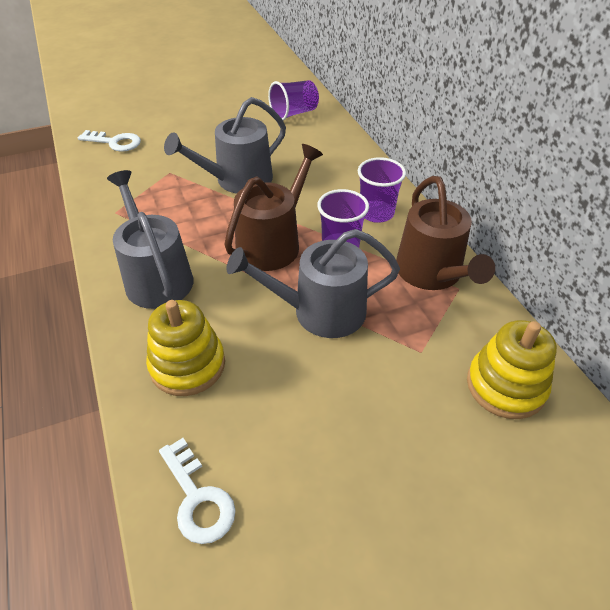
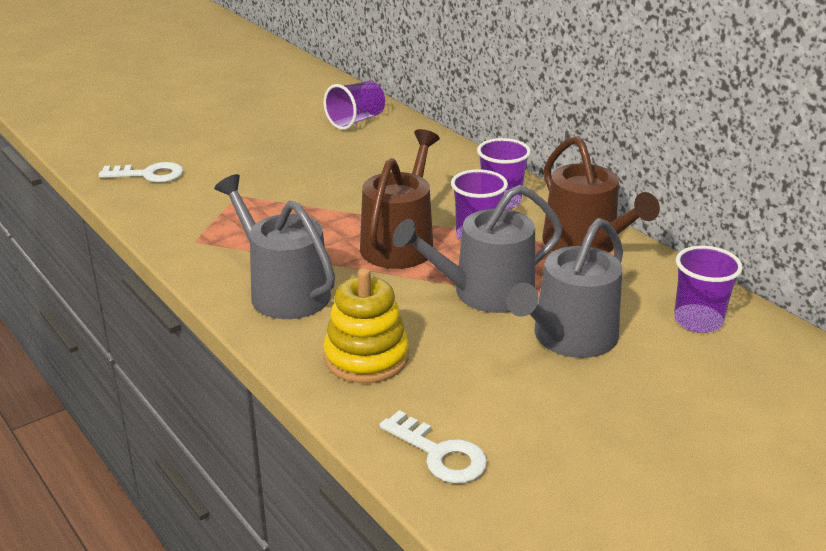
camera: 15 degrees left, 15 degrees down
(238, 180) = (326, 192): grey watering can -> grey watering can (569, 338)
(505, 386) = (698, 321): yellow stacking toy -> purple cup

